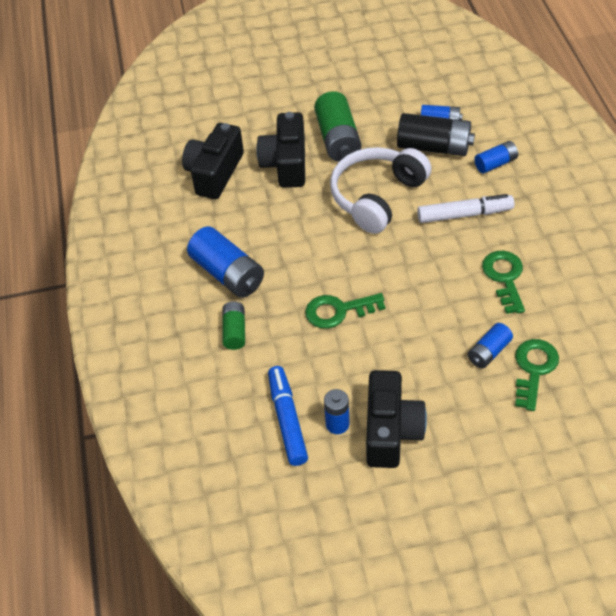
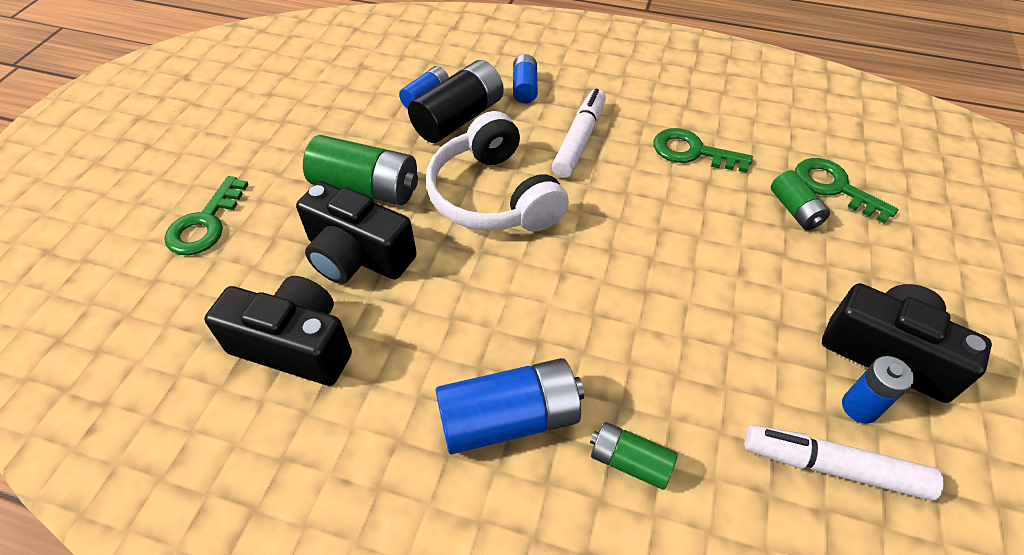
camera: 65 degrees left, 0 degrees up
(214, 173) = (295, 345): black camera -> black camera turned 150 degrees clockwise
(287, 420) = (834, 467): blue marker -> white marker
(338, 311) = (659, 317): green key -> green key (205, 224)
(489, 352) = (795, 210): blue battery -> green battery

